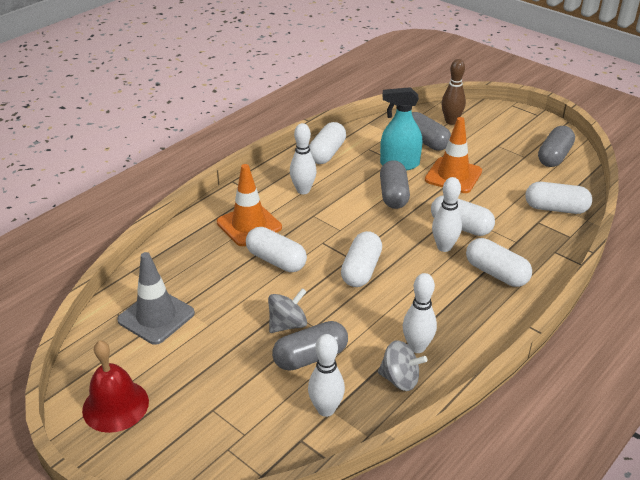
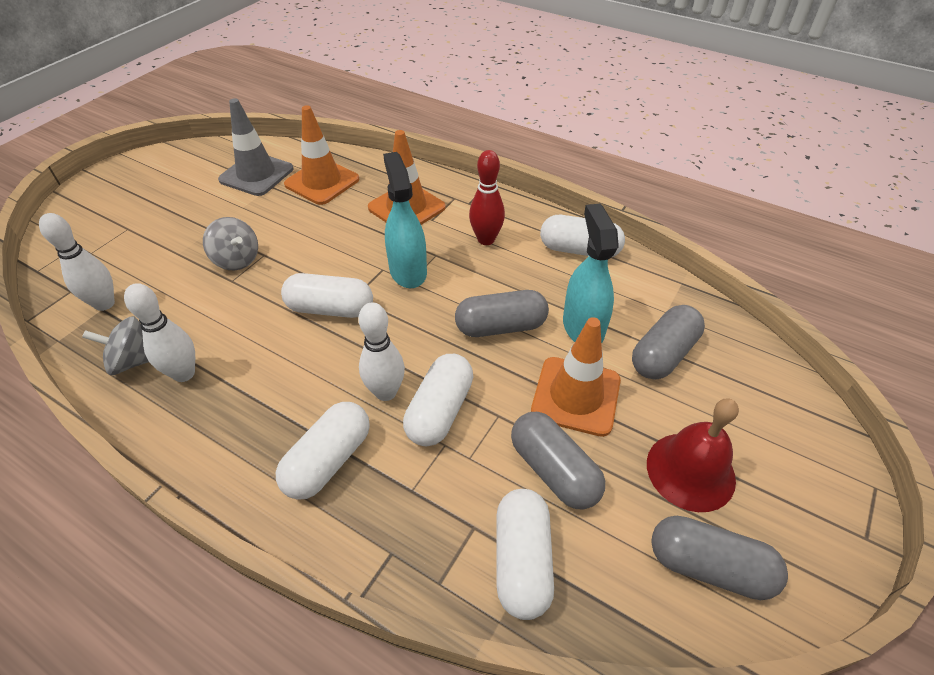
camera: 80 degrees right, 10 degrees up
(115, 405) = (147, 175): red bell -> red bell (690, 471)
(189, 272) = (322, 182): none -> orange traffic cone
(276, 260) = (344, 236): white capsule -> none
(303, 190) = (486, 239): white bowling pin -> red bowling pin
(310, 357) = (184, 283): grey capsule -> grey capsule (553, 470)
(328, 230) = (408, 271): none -> turquoise spray bottle
(400, 379) = (133, 361): grey spinning top -> grey spinning top turned 75 degrees clockwise
(451, 121) = (747, 386): brown bowling pin -> none

